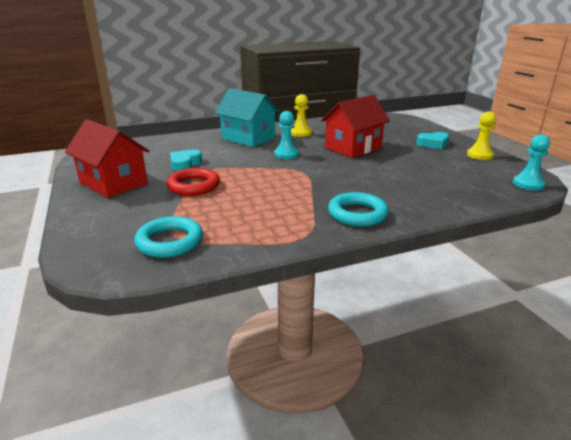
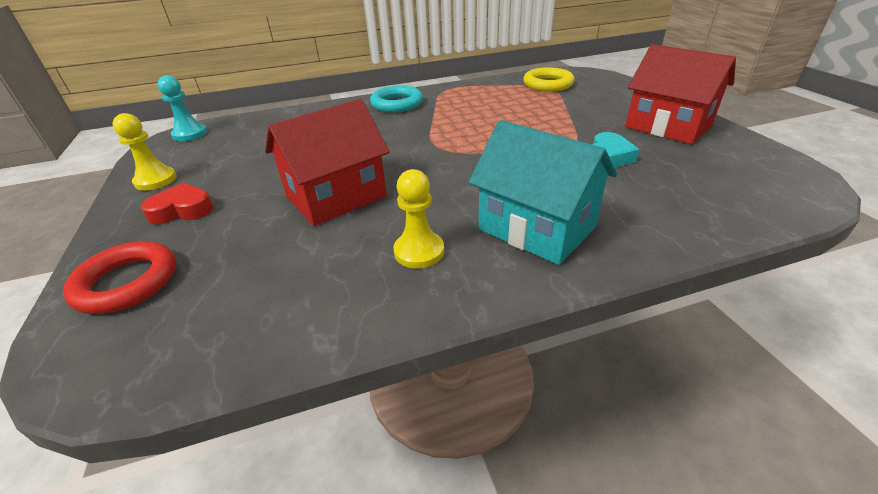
camera: 175 degrees left, 10 degrees up
(170, 242) = (548, 84): turquoise ring -> yellow ring
(193, 186) = (566, 125): red ring -> red ring (127, 282)
(286, 154) = (456, 179): turquoise pawn -> none
(433, 144) = (182, 210): turquoise heart -> red heart

